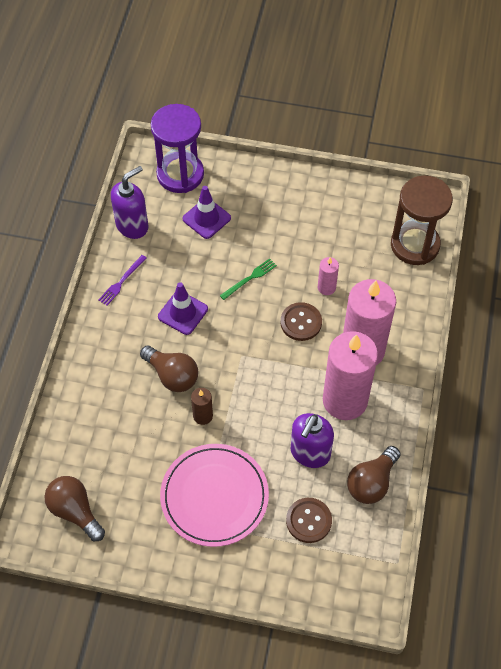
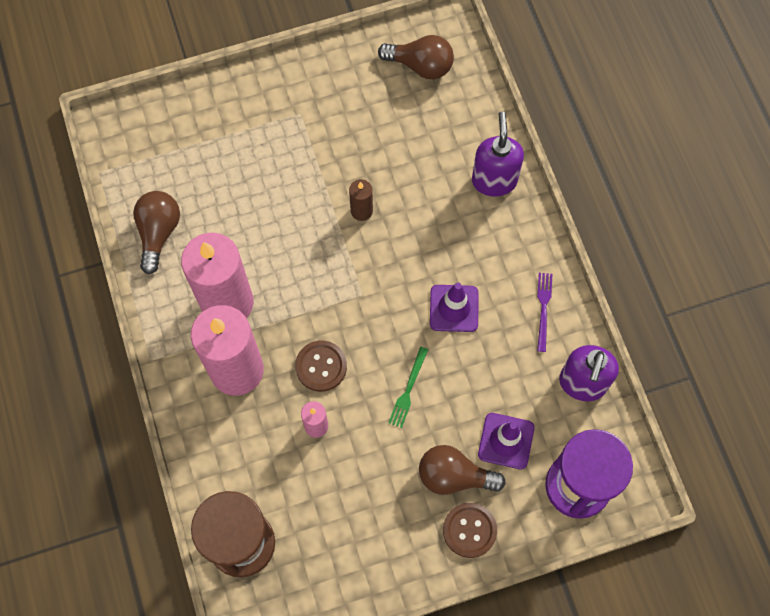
camera: 150 degrees right, 10 degrees up
(172, 375) = (418, 235): brown light bulb -> brown light bulb (454, 476)
(214, 496) = (302, 142): pink plate -> none
(308, 521) = (201, 166): brown button -> brown button (469, 530)
(310, 453) = (234, 230): purple soap dispenser -> purple soap dispenser (494, 180)

